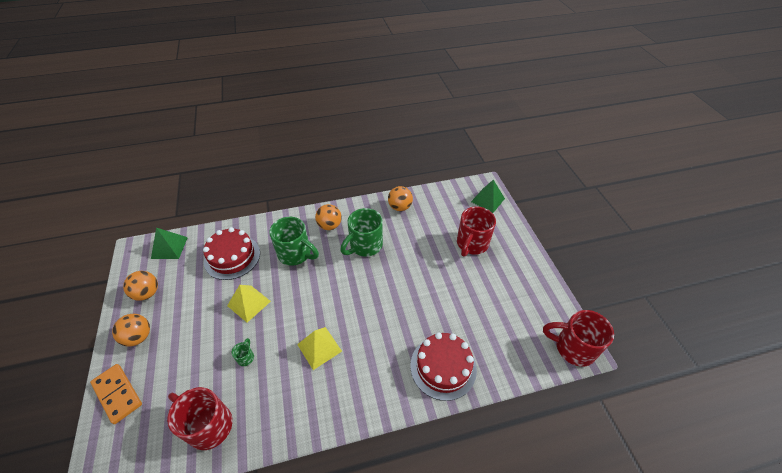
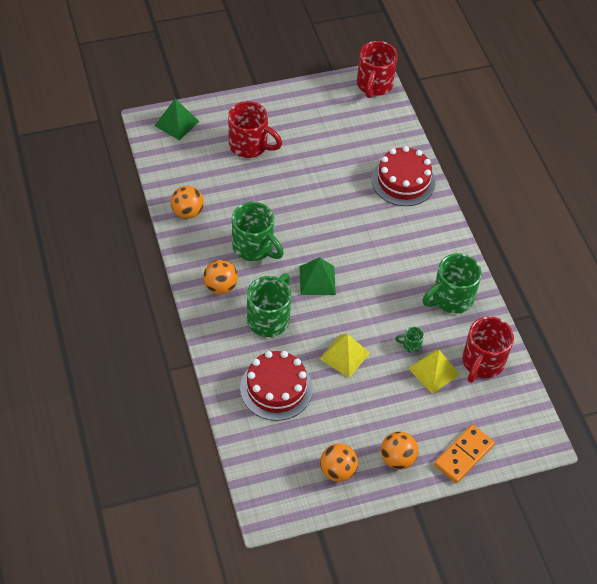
camera: 95 degrees left, 5 degrees up
(169, 247) = (262, 469): green pyramid -> green pyramid (317, 280)
(291, 401) = (451, 298): none -> green mug
(319, 347) = (393, 281): yellow pyramid -> yellow pyramid (433, 371)

